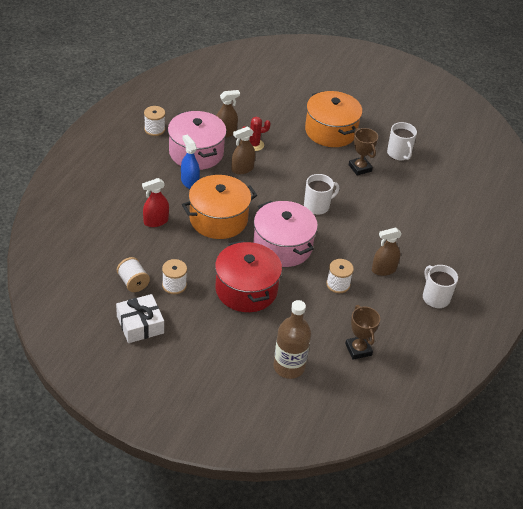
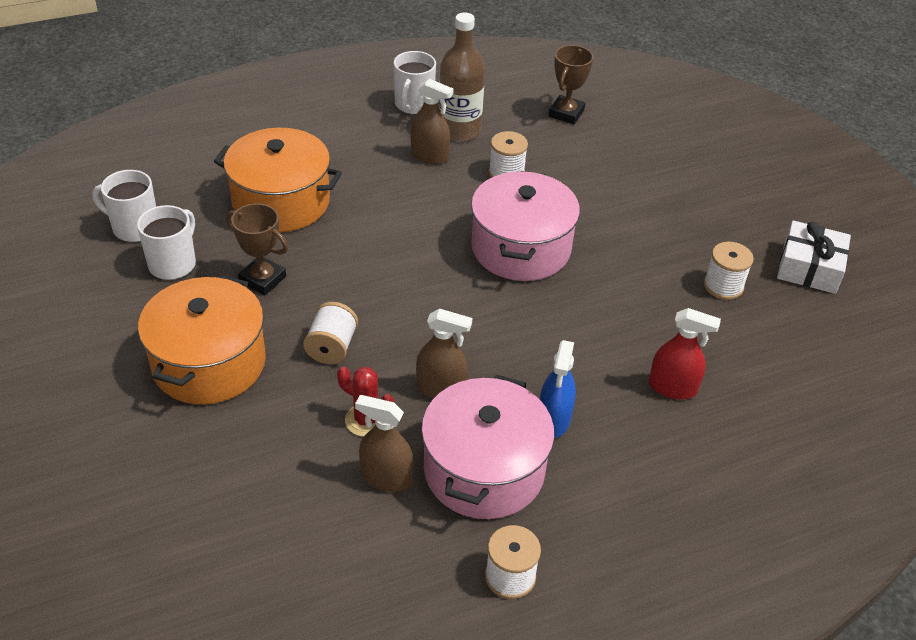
camera: 135 degrees left, 0 degrees up
(133, 282) = (780, 321): white spool -> white spool (332, 347)
(218, 219) = (570, 334): orange pot -> orange pot (281, 202)
(246, 289) = (629, 229): red pot -> none
(289, 367) = (662, 139): brown bottle -> brown bottle (459, 130)
(317, 206) = (403, 267): white mug -> white mug (134, 227)
(360, 168) = (262, 279): brown trophy -> brown trophy turned 75 degrees counterclockwise

